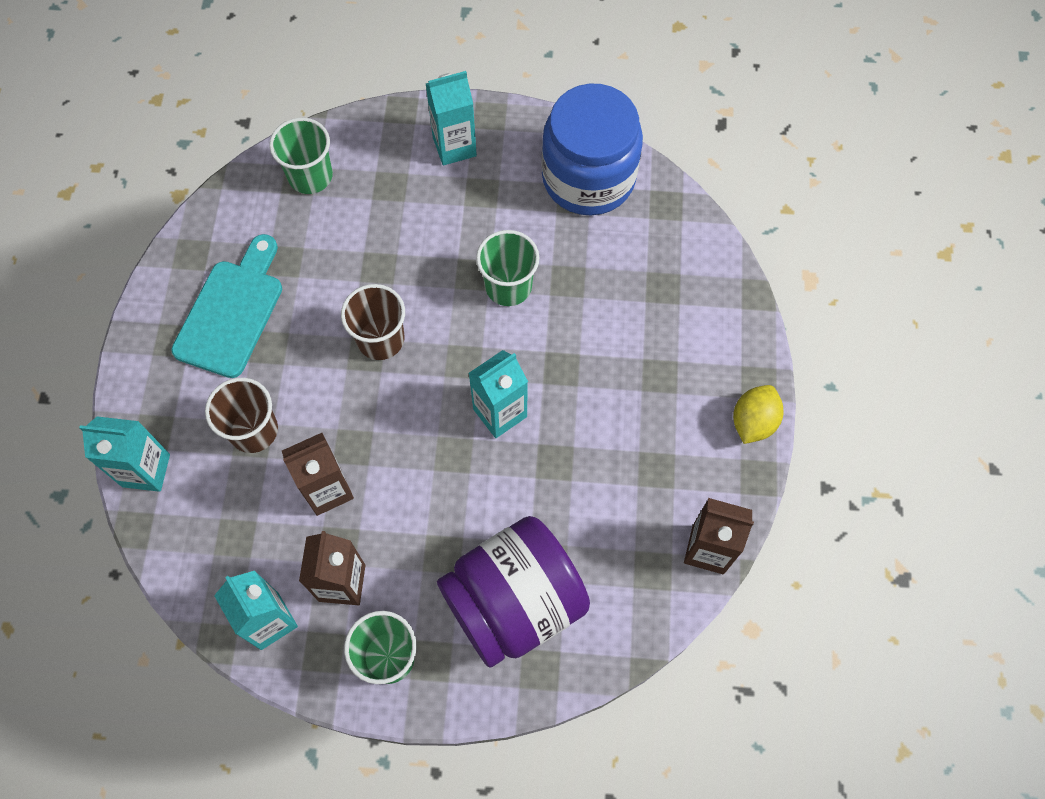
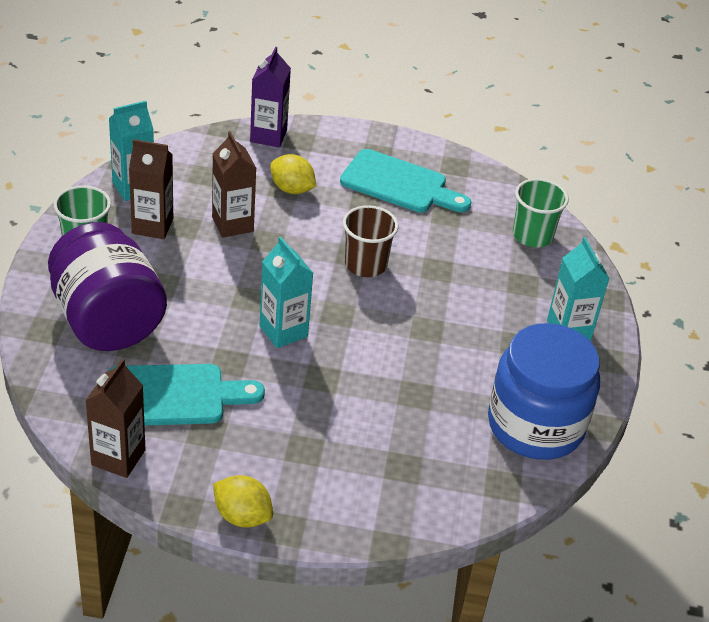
camera: 90 degrees right, 25 degrees down
(146, 470) = (268, 136): turquoise carton -> purple carton
(253, 430) = (292, 189): brown cup -> yellow lemon
(508, 286) = (412, 351): green cup -> none
(614, 510) = (173, 396): none -> turquoise cutting board

